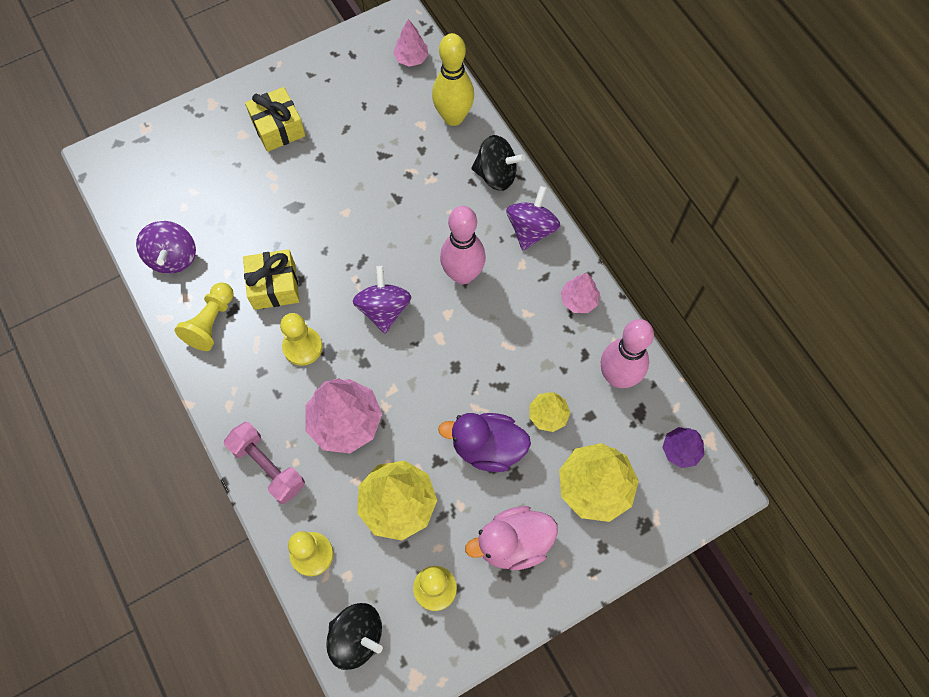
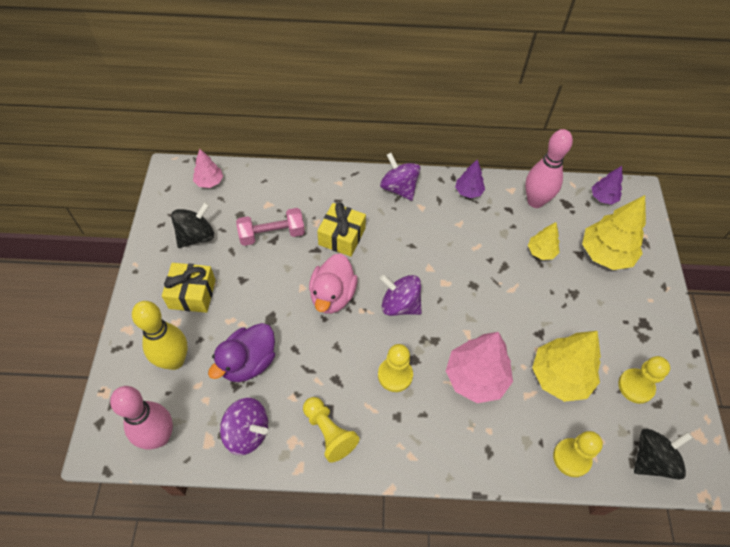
camera: 60 degrees left, 10 degrees down
(268, 467) = (482, 453): pink dumbbell -> pink dumbbell (272, 234)
(274, 286) = (329, 368): yellow gift -> yellow gift (342, 237)
(453, 117) = (278, 184): yellow bowling pin -> yellow bowling pin (174, 360)
(462, 274) = (405, 243): pink bowling pin -> pink bowling pin (159, 437)
(487, 448) = (546, 298): purple duck -> purple duck (248, 362)
(496, 175) = (343, 184): black spinning top -> black spinning top (196, 236)
(513, 543) = (623, 320): pink duck -> pink duck (332, 295)
(578, 300) = (468, 191): pink tree -> purple tree

